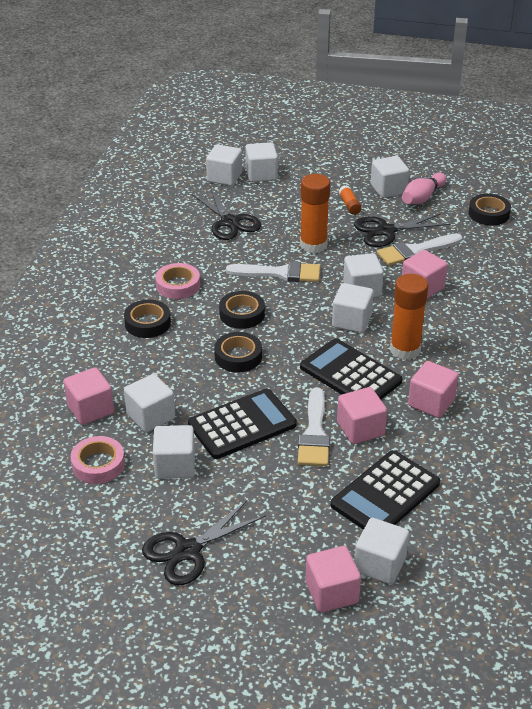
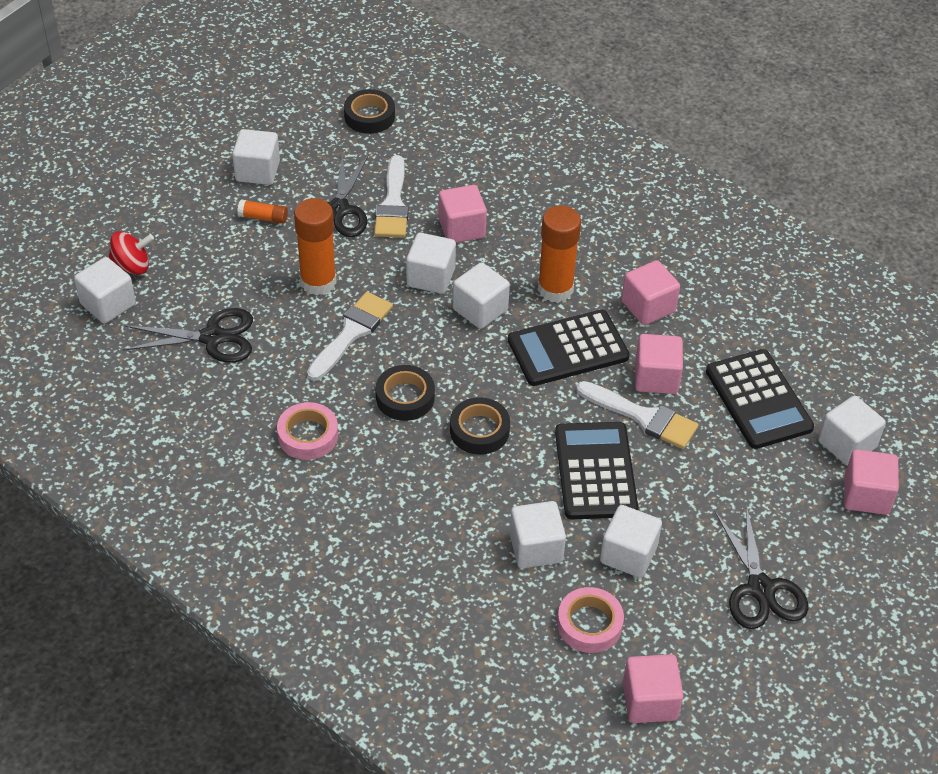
camera: 65 degrees left, 10 degrees up
(90, 409) = (490, 601): pink cube -> pink cube (649, 701)
(147, 323) = (363, 491): black tape -> none
(261, 174) = (131, 267): white cube -> red spinning top
(422, 197) = (297, 152): pink bowling pin -> none

